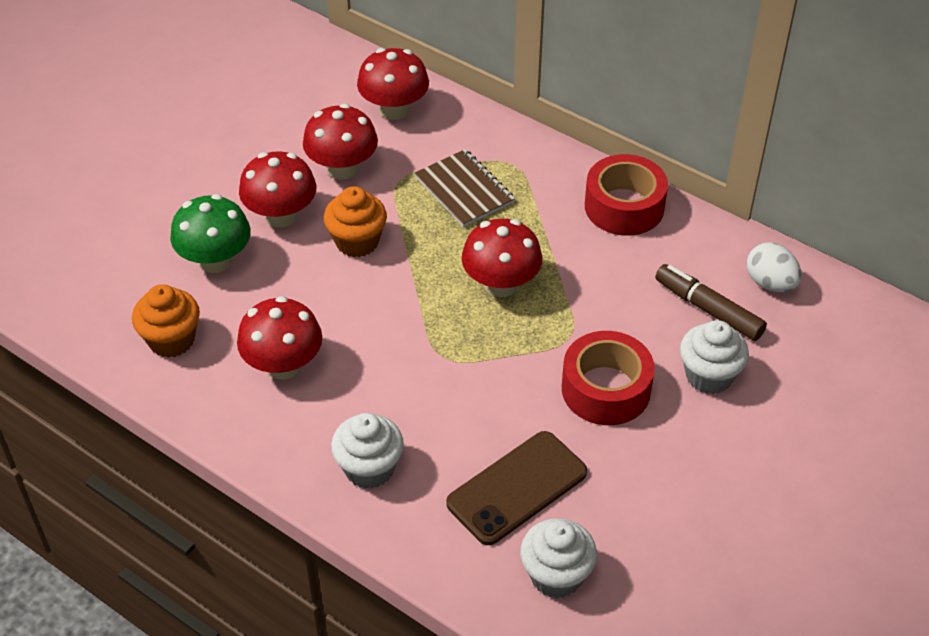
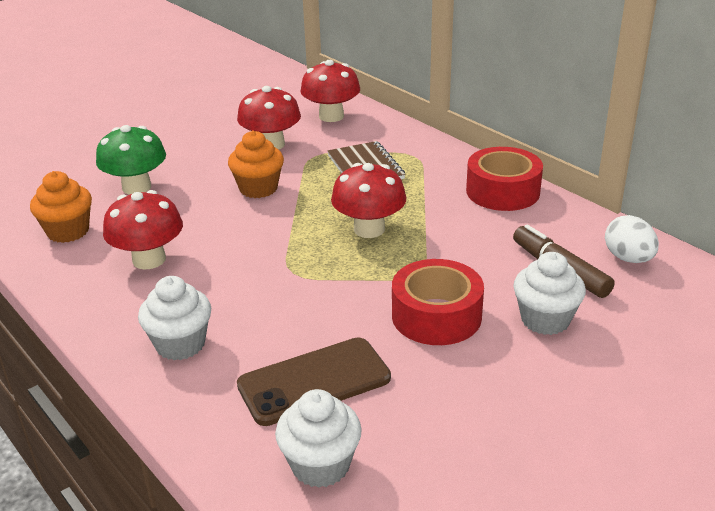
camera: 15 degrees right, 15 degrees down
(281, 215) = (206, 166): red mushroom -> none

